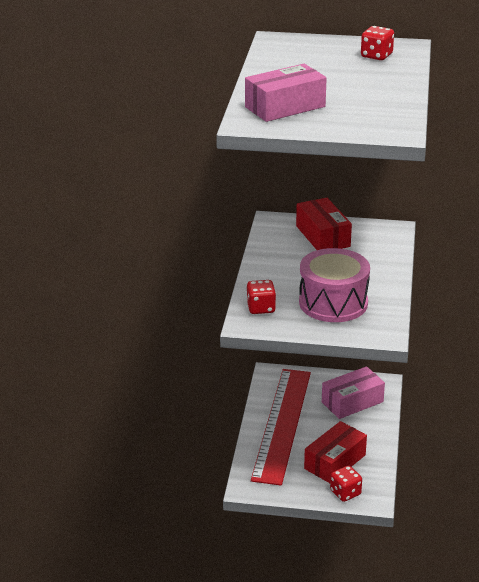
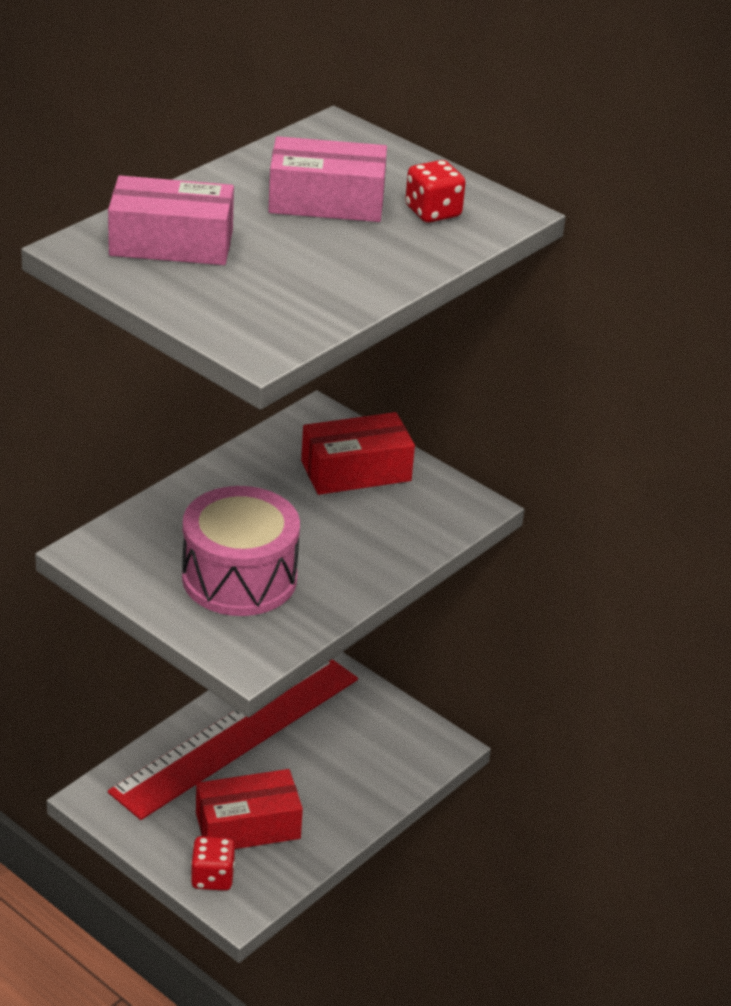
camera: 30 degrees right, 5 degrees up
(261, 308) = (134, 539): red dice -> none
(323, 236) = (356, 471): red box -> red box turned 60 degrees clockwise
(352, 402) = (369, 752): pink box -> pink box (326, 201)

